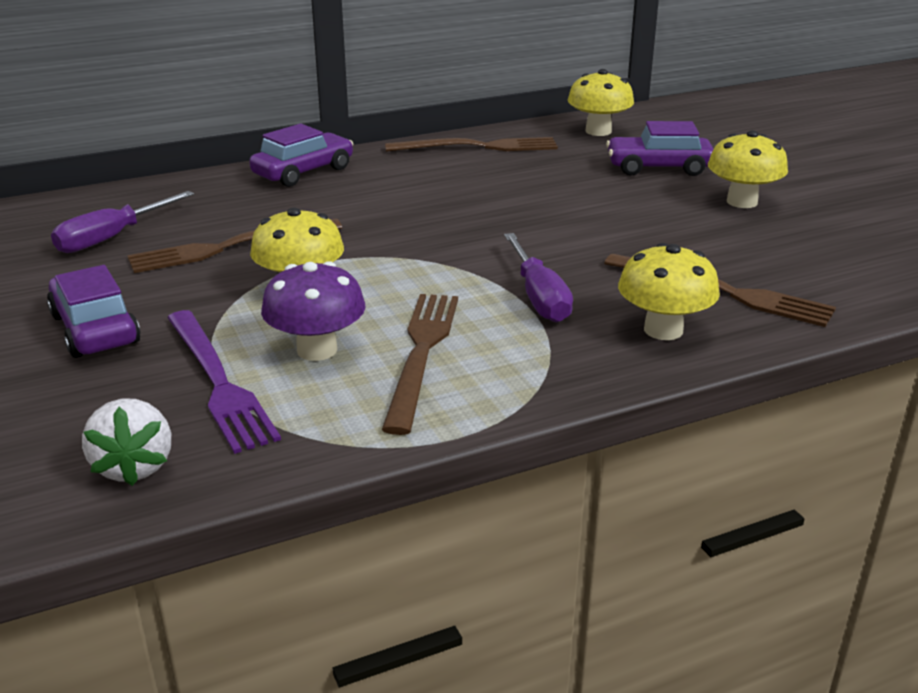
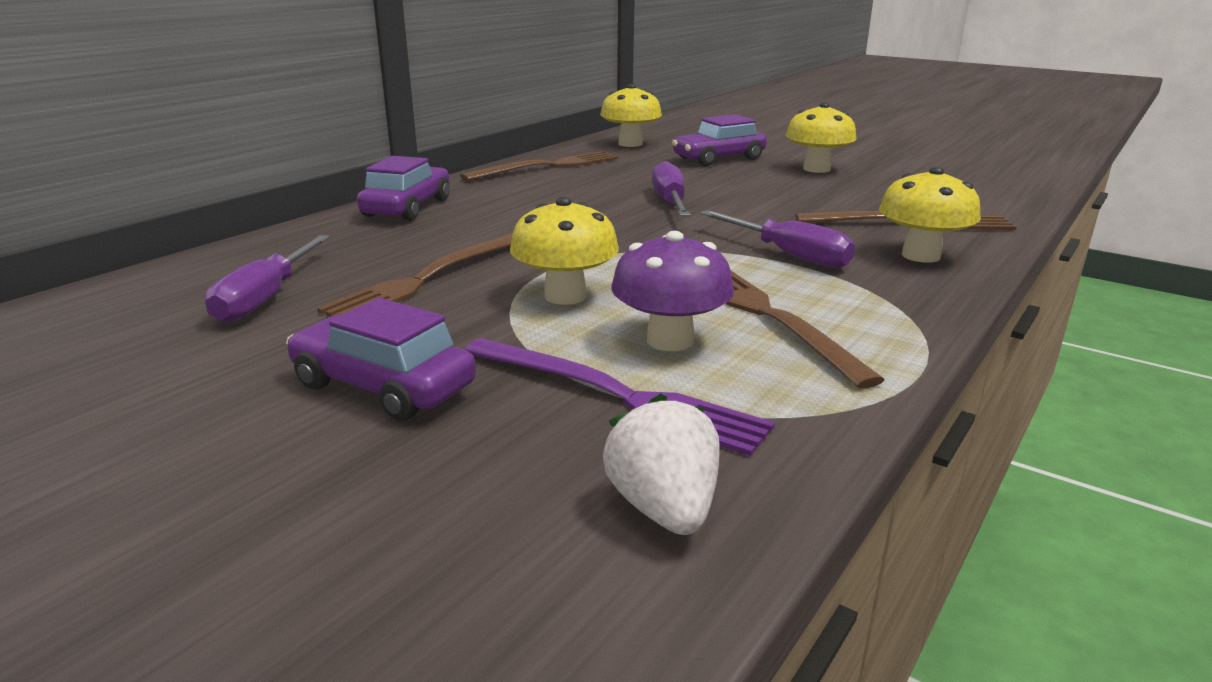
camera: 30 degrees left, 5 degrees down
(134, 467) = (664, 508): white strawberry -> white strawberry turned 150 degrees counterclockwise
(525, 213) = (670, 202): none -> purple screwdriver

